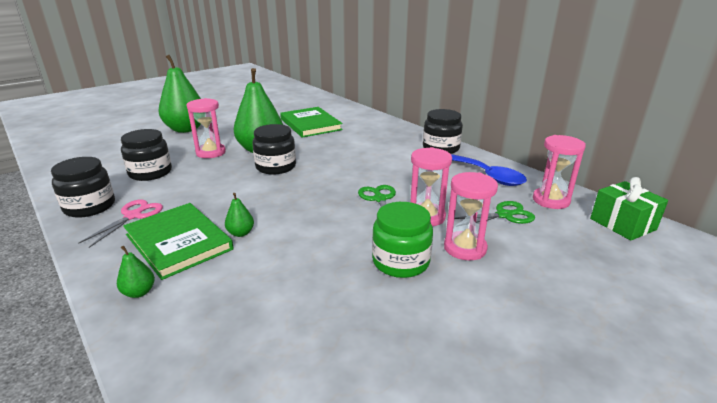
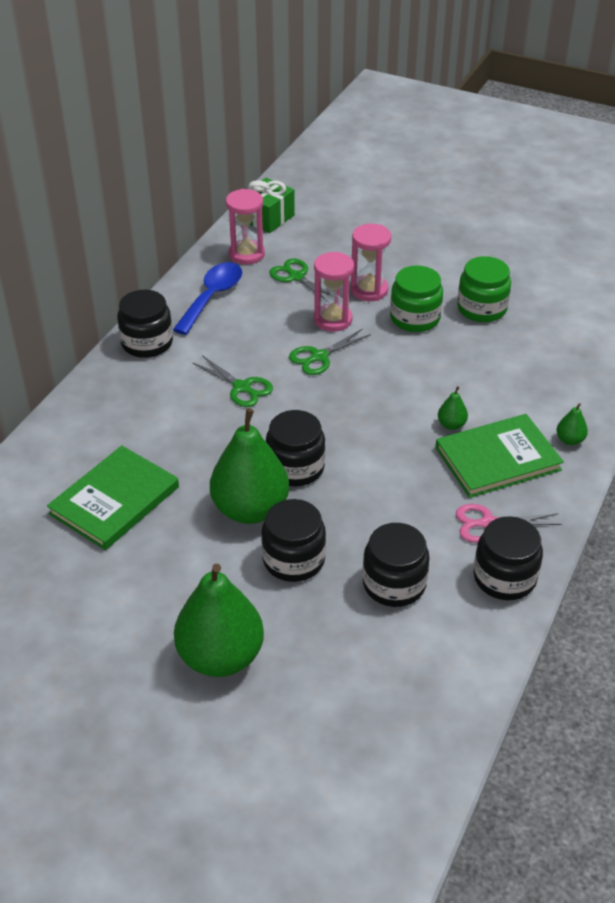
camera: 115 degrees left, 15 degrees up
(178, 242) = (497, 459): green book -> green book turned 45 degrees clockwise
(211, 152) = (293, 560): pink hourglass -> black jar
(369, 166) = (241, 387): none -> green scissors
(388, 317) = (481, 308): none -> green jar

